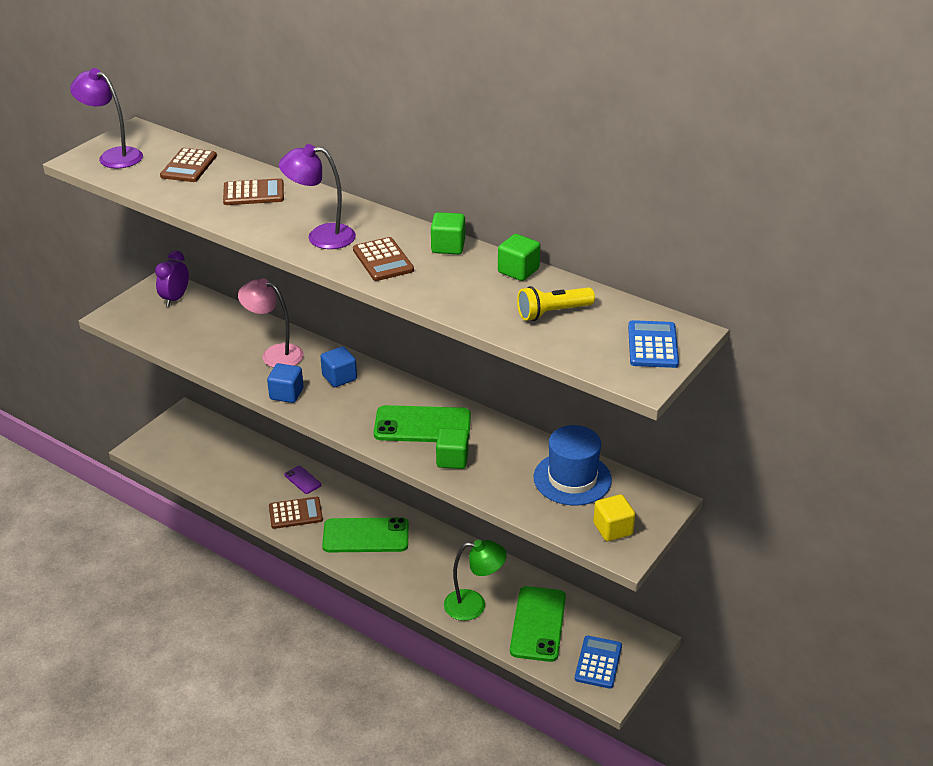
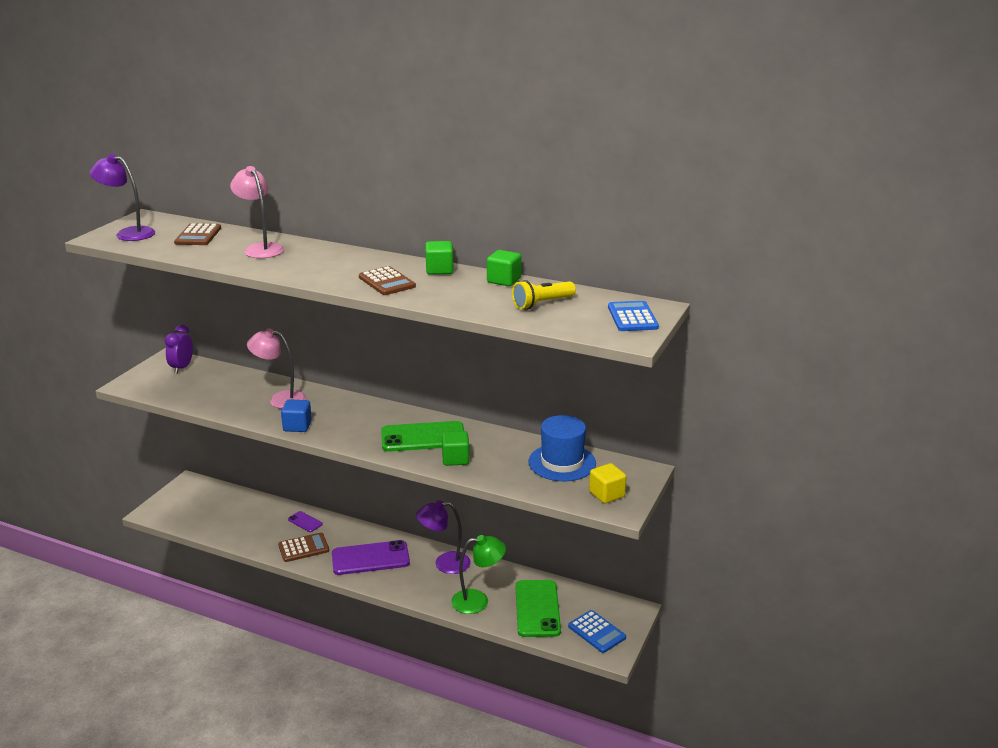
camera: 10 degrees left, 10 degrees down
(253, 193) = (260, 248): brown calculator -> pink lamp
(321, 236) = (328, 271): purple lamp -> purple lamp (444, 563)
(339, 377) = (341, 410): blue cube -> none
(366, 536) = (370, 558): green phone -> purple phone
(598, 662) = (596, 632): blue calculator -> blue calculator turned 135 degrees clockwise

